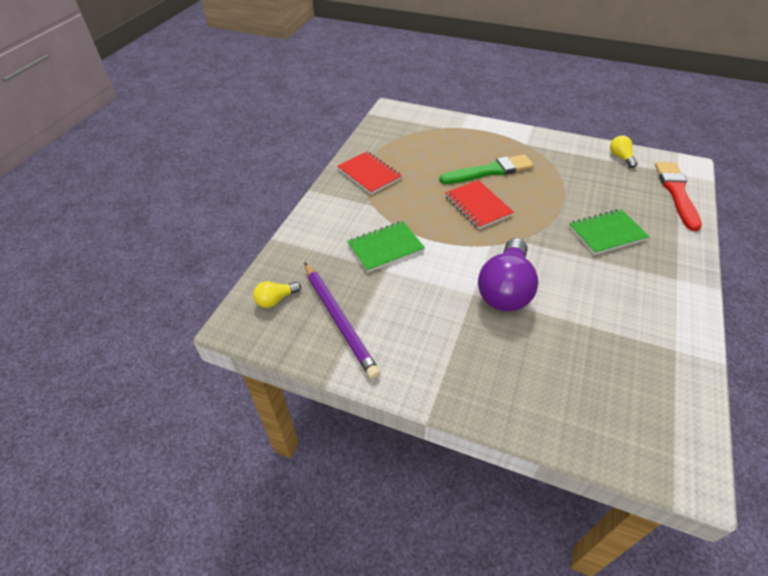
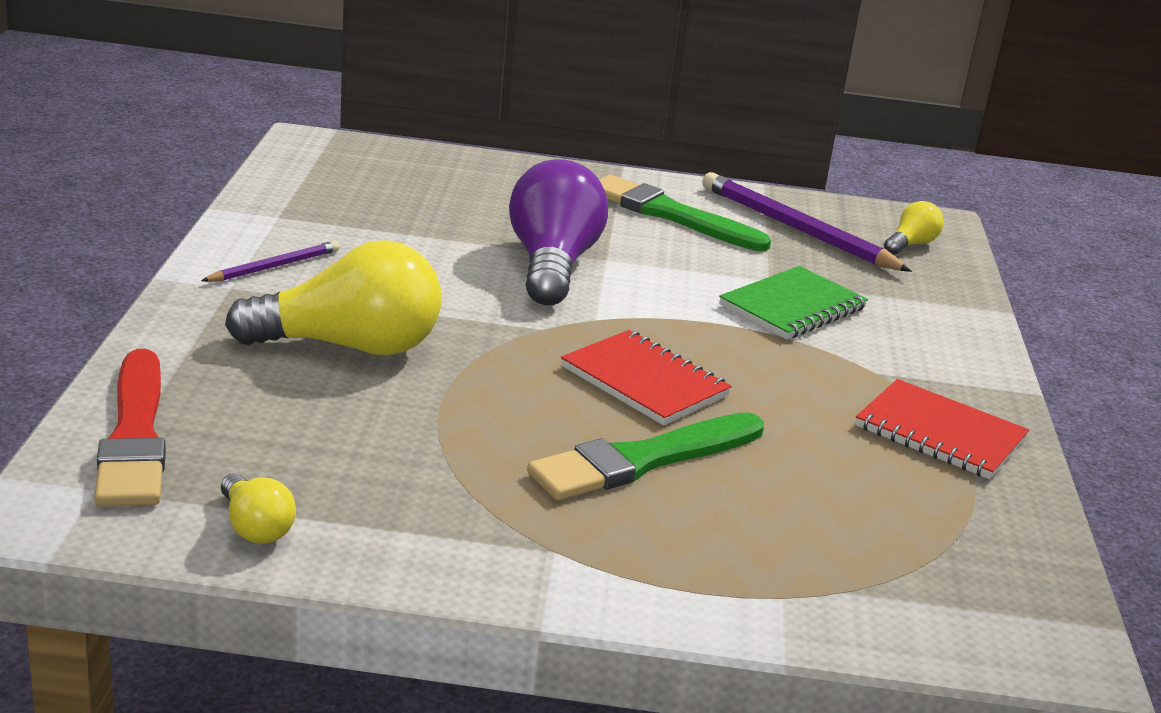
camera: 160 degrees right, 20 degrees down
(416, 341) = (672, 215): none -> green brush
(606, 233) = (350, 346): green notebook -> yellow light bulb
(660, 295) = (274, 267): none -> purple pencil

